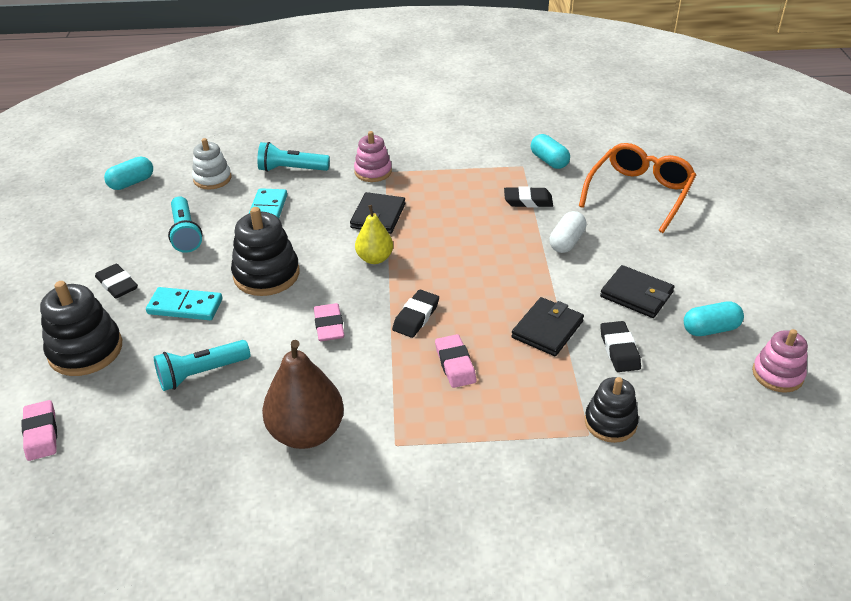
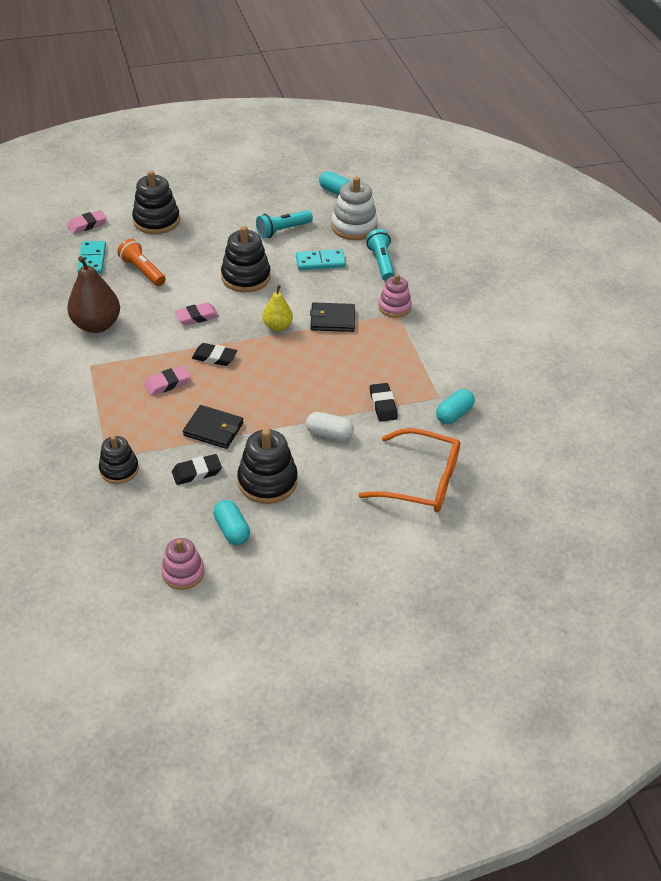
camera: 75 degrees right, 5 degrees up
(117, 284) = (220, 216): black eraser -> none
(185, 307) = (204, 249): turquoise domino -> turquoise domino (92, 260)
(201, 374) = (142, 271): turquoise flashlight -> orange flashlight
(212, 179) = (354, 227): white stacking toy -> white stacking toy, size x1.53
(636, 294) = (267, 481): black wallet -> black stacking toy

